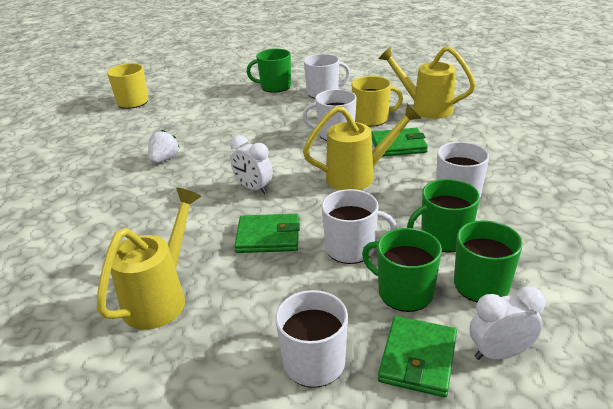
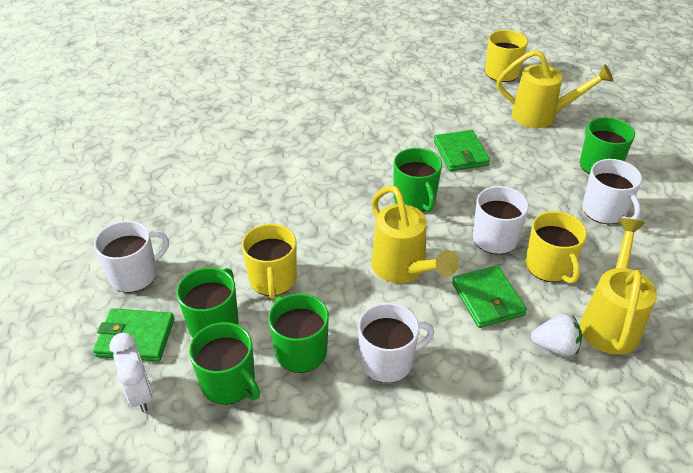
camera: 75 degrees right, 10 degrees up
(161, 297) = (200, 179): yellow watering can -> yellow watering can (542, 116)
(164, 159) = (394, 126): white strawberry -> white strawberry (555, 347)
(254, 188) = (358, 196): white clock -> none
(268, 237) = (283, 221): green wallet -> green wallet (460, 153)
(274, 161) = (415, 199): none -> green mug
(351, 248) = (273, 280): white mug -> yellow mug

